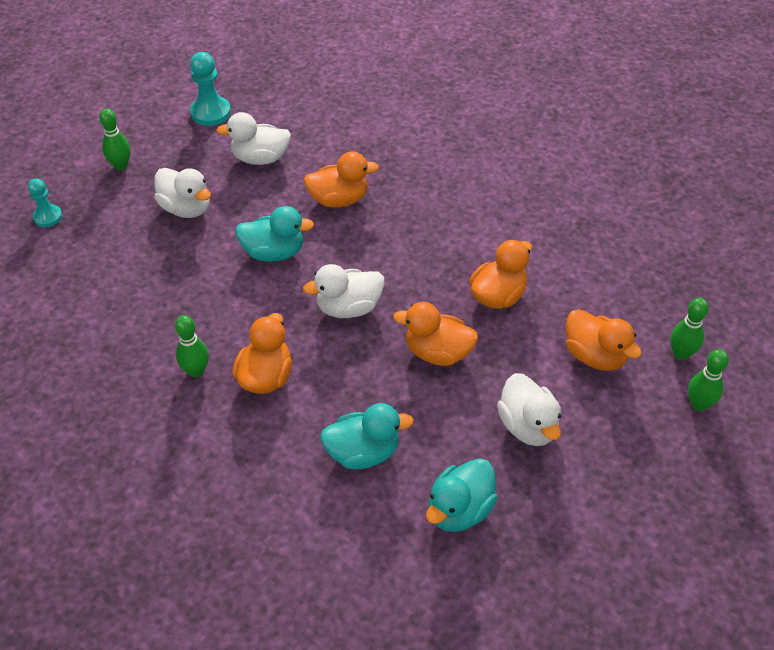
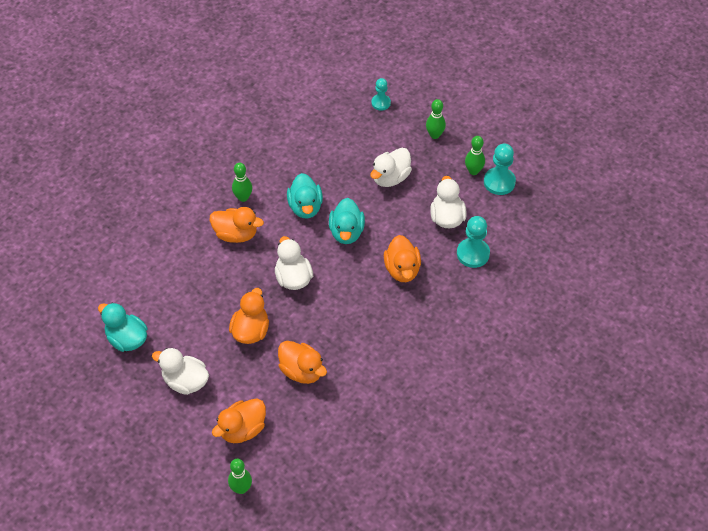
camera: 90 degrees right, 5 degrees up
(318, 138) = (473, 254): none -> turquoise pawn
(363, 452) = (173, 288): turquoise duck -> turquoise duck (305, 207)
(527, 426) = (185, 381): white duck -> white duck turned 45 degrees clockwise
(698, 404) = (195, 492): green bowling pin -> green bowling pin (473, 171)

